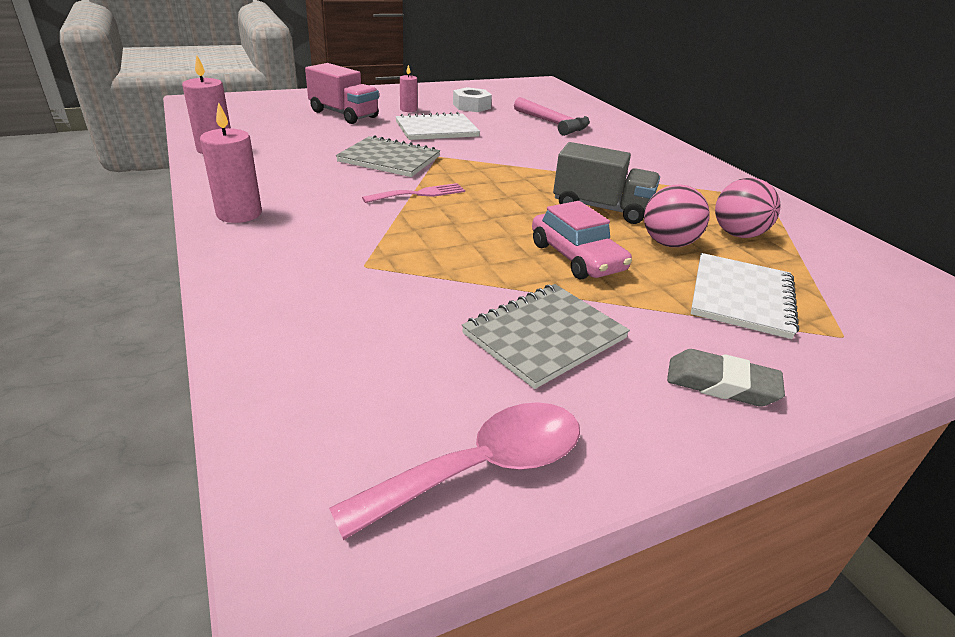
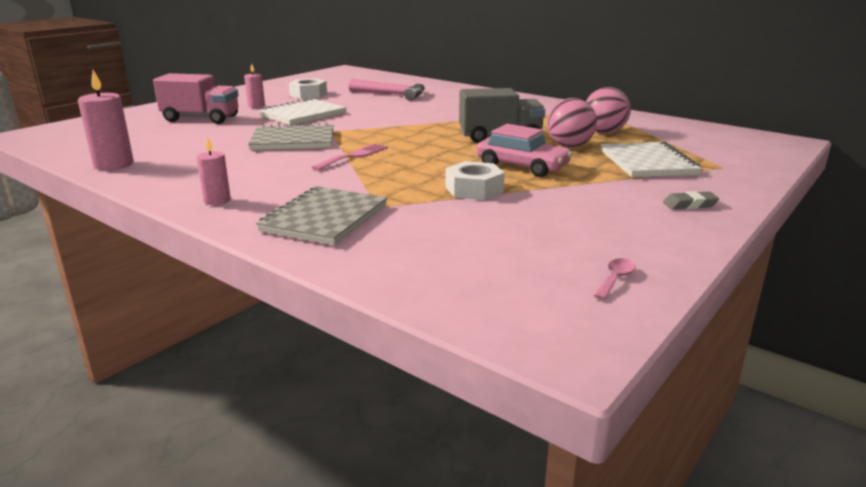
camera: 25 degrees left, 10 degrees down
(239, 214) = (217, 200): pink candle -> pink candle, size x0.60
(482, 468) = (615, 279): pink spoon -> pink spoon, size x0.42
(485, 274) = (474, 189): none -> white nut
(544, 336) = (561, 210): grey notebook -> grey notebook (325, 218)
(721, 384) = (690, 204): grey eraser -> grey eraser, size x0.66

